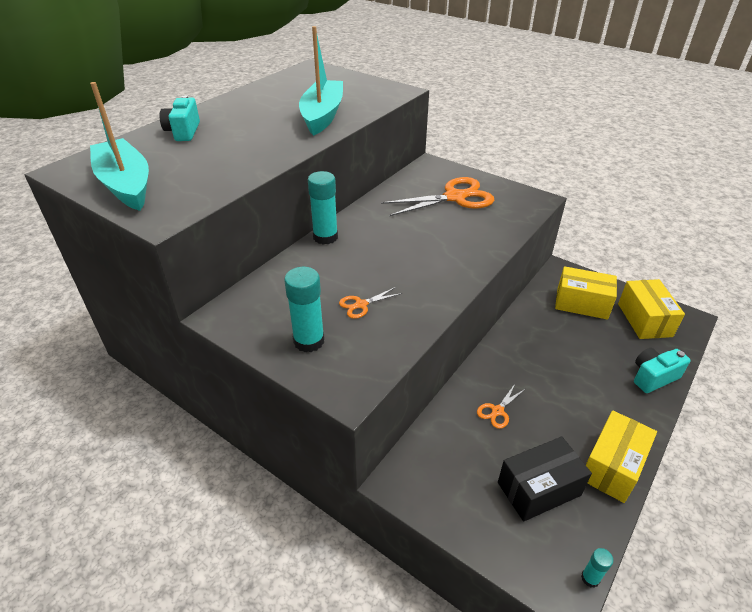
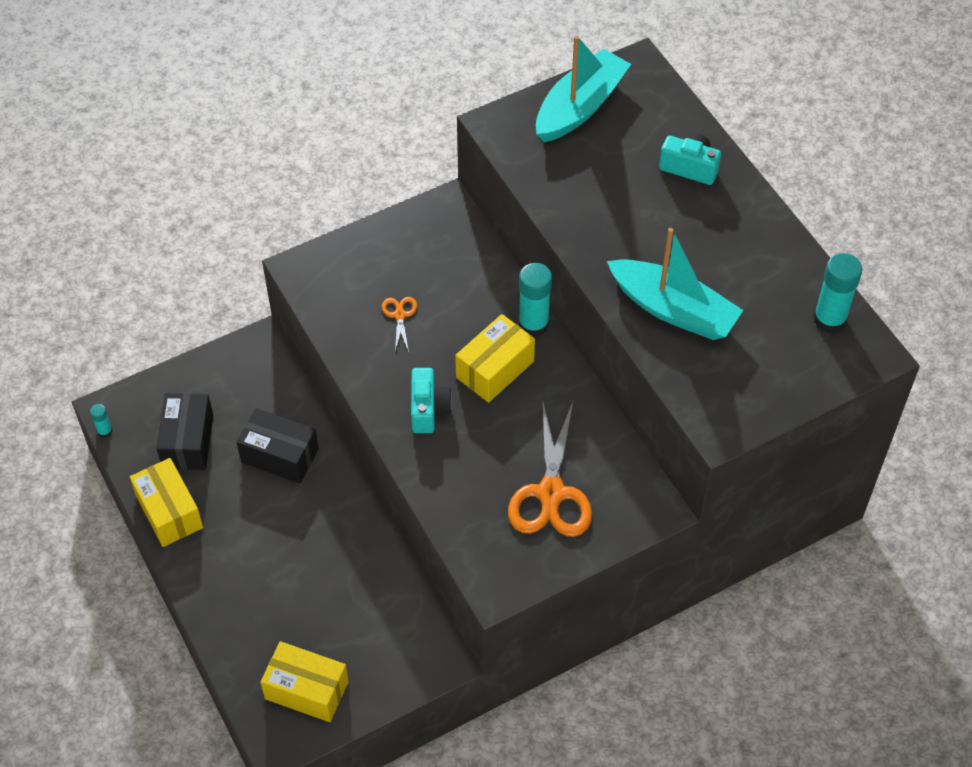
camera: 115 degrees right, 15 degrees up
(126, 184) = (580, 107): turquoise boat -> turquoise boat turned 45 degrees counterclockwise
(309, 341) = (374, 260): turquoise glue stick -> turquoise glue stick (829, 319)
(497, 411) = (280, 456): orange scissors -> black box
(581, 304) = (372, 639): yellow box -> yellow box (495, 369)
(653, 377) = (229, 628): turquoise camera -> turquoise camera (428, 409)

